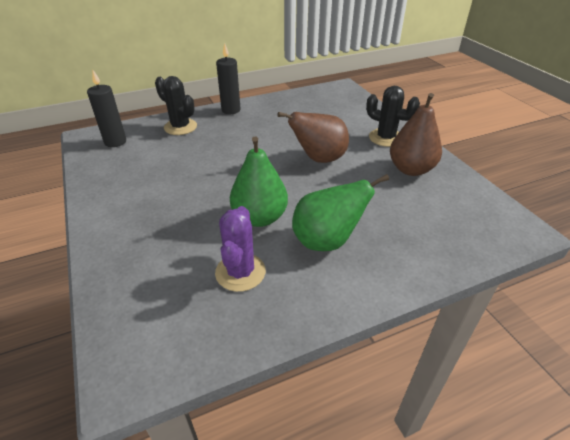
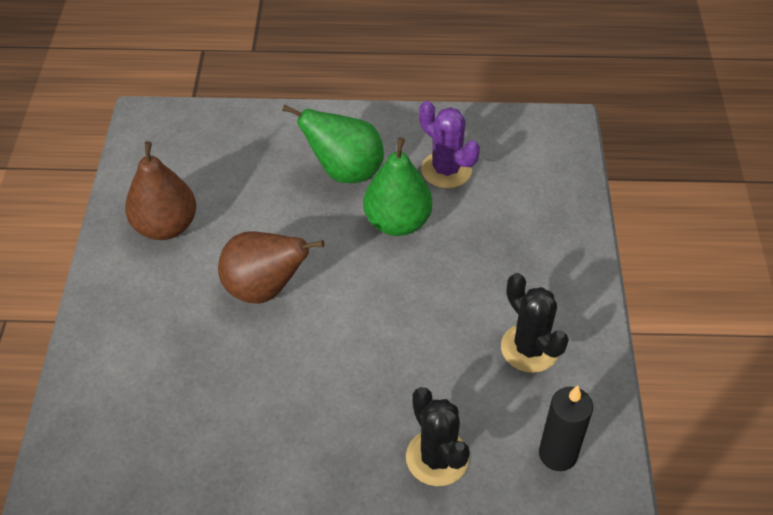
camera: 155 degrees left, 10 degrees up
(231, 110) = (325, 480): black candle -> none
(240, 272) = (446, 170): purple cactus -> purple cactus turned 75 degrees counterclockwise
(385, 138) = (134, 296): black cactus -> black cactus (529, 348)

